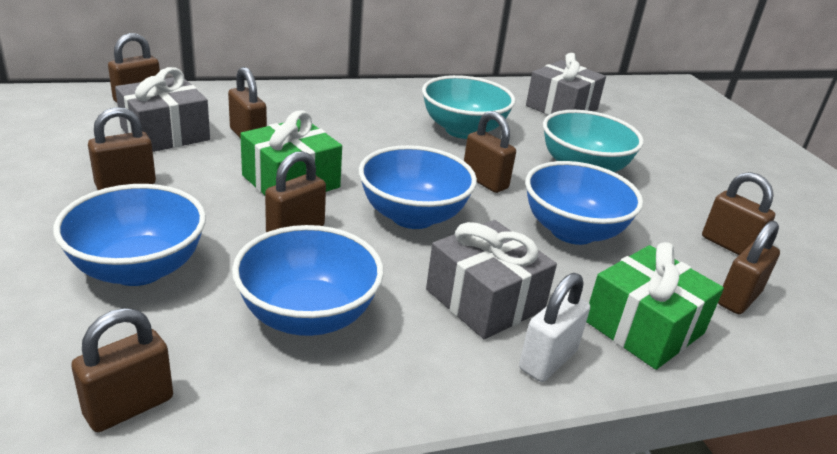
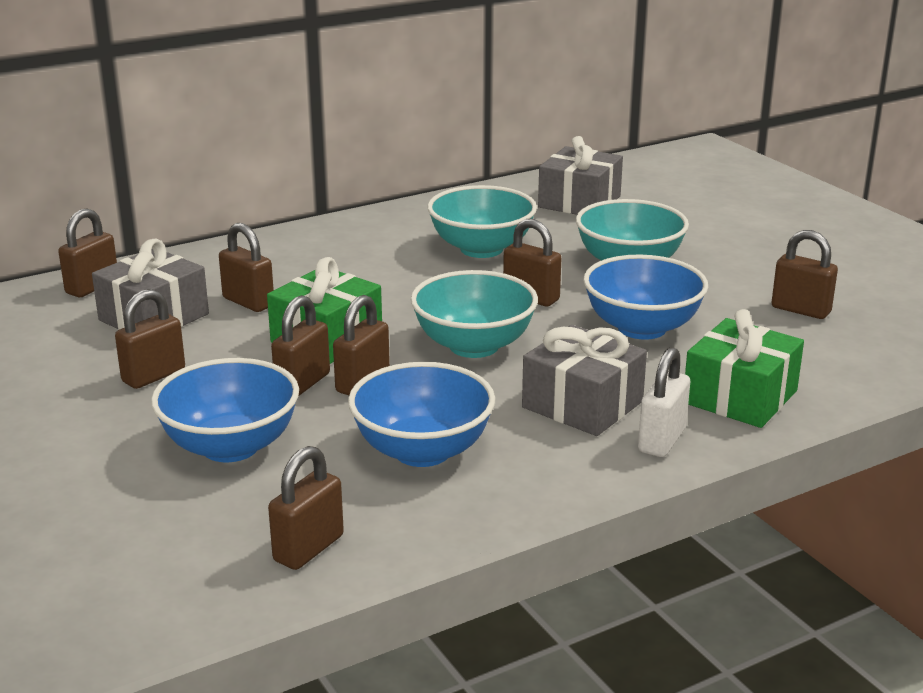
camera: 10 degrees left, 5 degrees down
(413, 216) = (474, 346): blue bowl -> turquoise bowl
(738, 298) = (821, 355): brown padlock -> brown padlock (302, 383)

